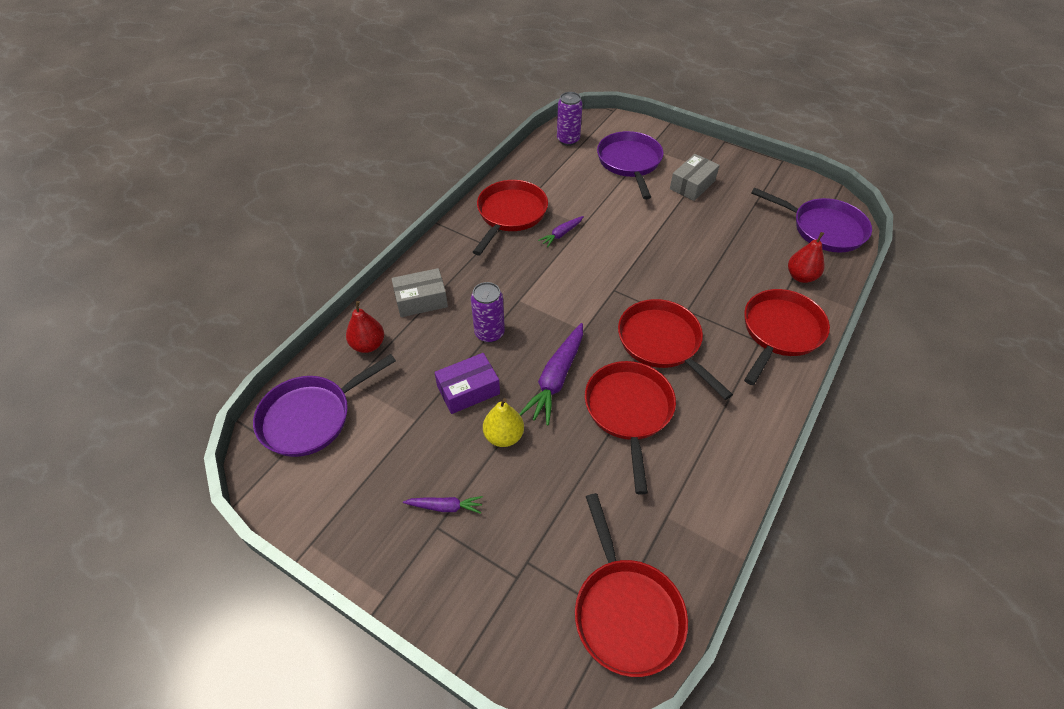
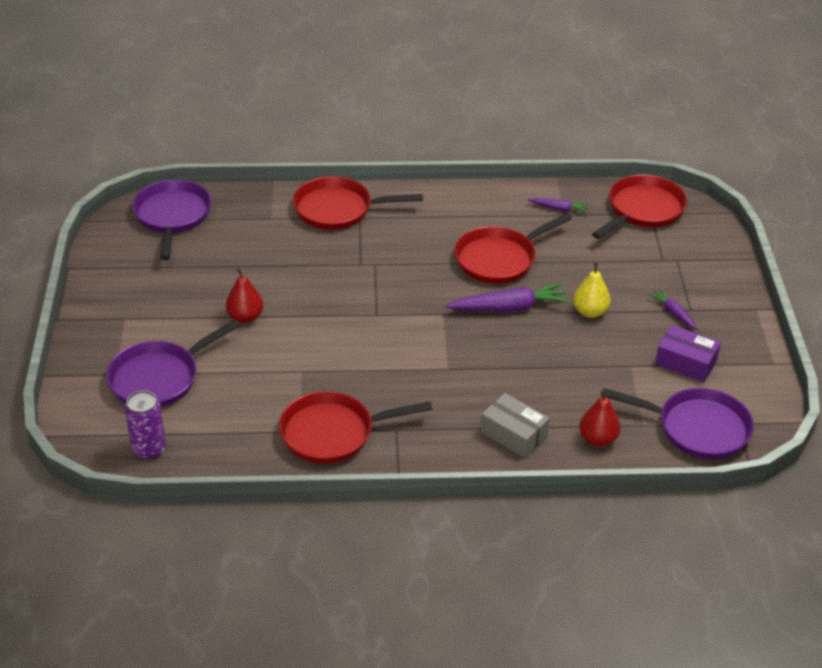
camera: 125 degrees left, 10 degrees down
(468, 390) = (573, 351): purple box -> purple box (686, 362)
(489, 333) = (504, 368): purple can -> none
(561, 234) = (330, 380): purple carrot -> purple carrot (559, 209)
(662, 343) = (413, 265): red pan -> none
(692, 185) = (166, 317): grey box -> none
(801, 276) = (256, 214): red pear -> red pear (245, 317)

